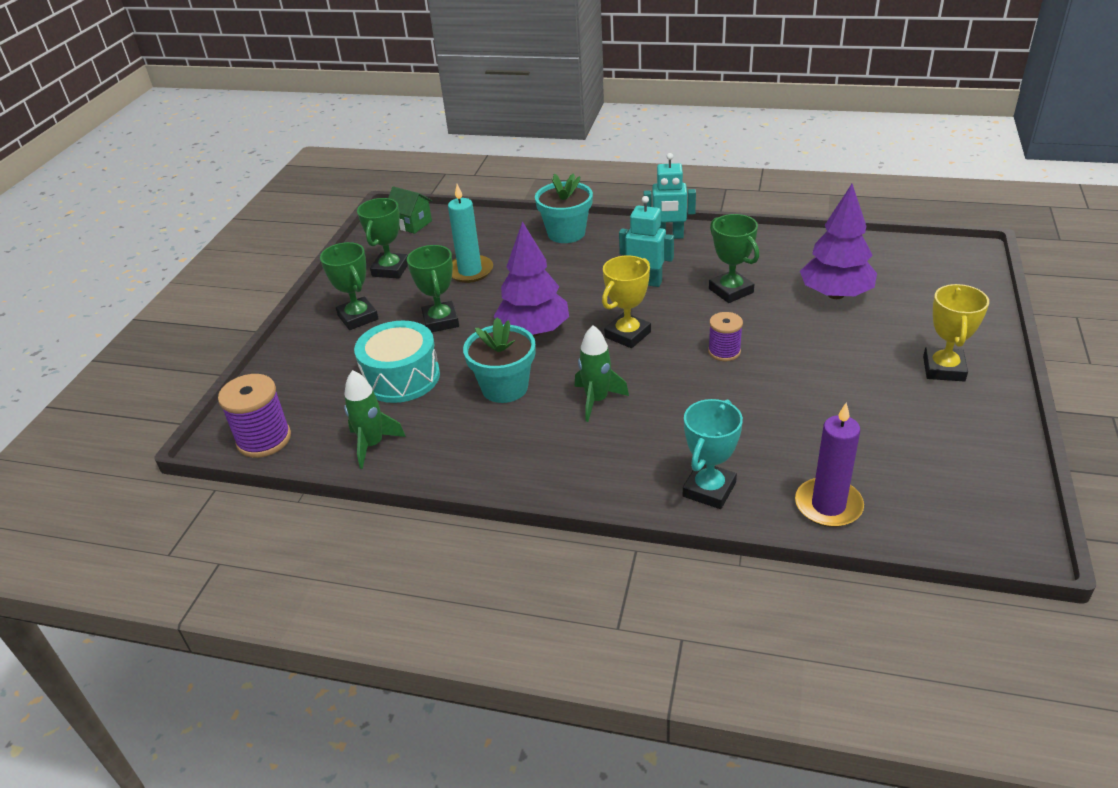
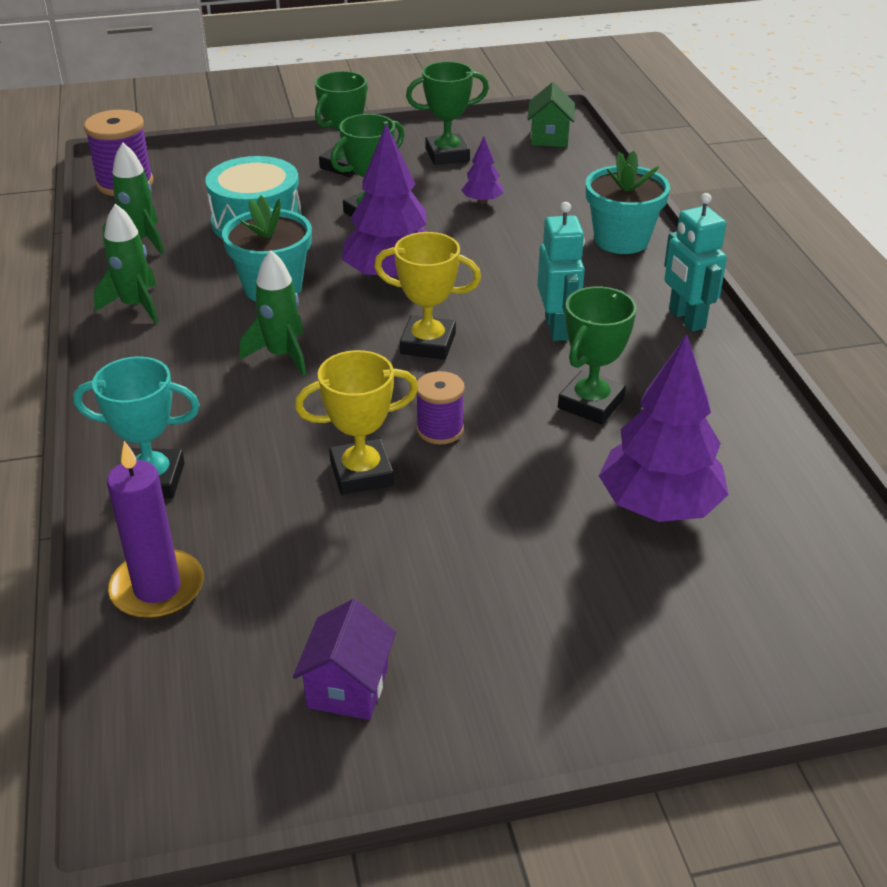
camera: 60 degrees right, 0 degrees up
(470, 271) = (482, 201): turquoise candle -> purple tree
(473, 463) = (135, 306): none -> green rocket
(943, 369) = (532, 661): yellow trophy -> yellow trophy (361, 473)
(944, 440) = (348, 687): none -> purple house

